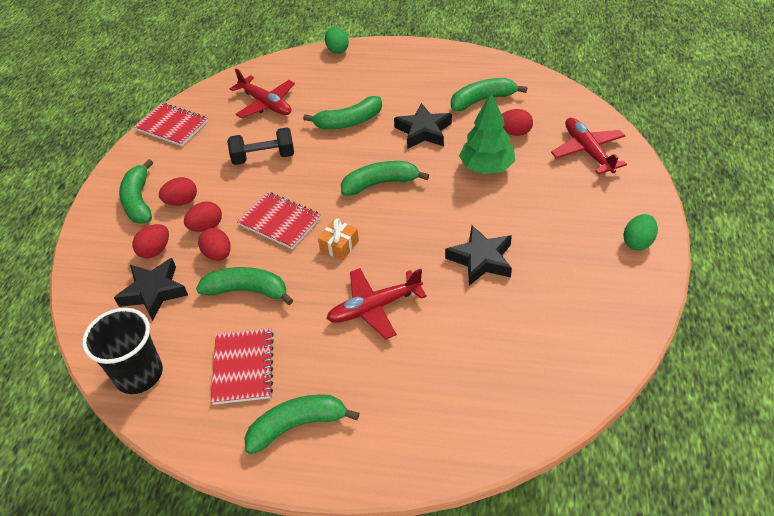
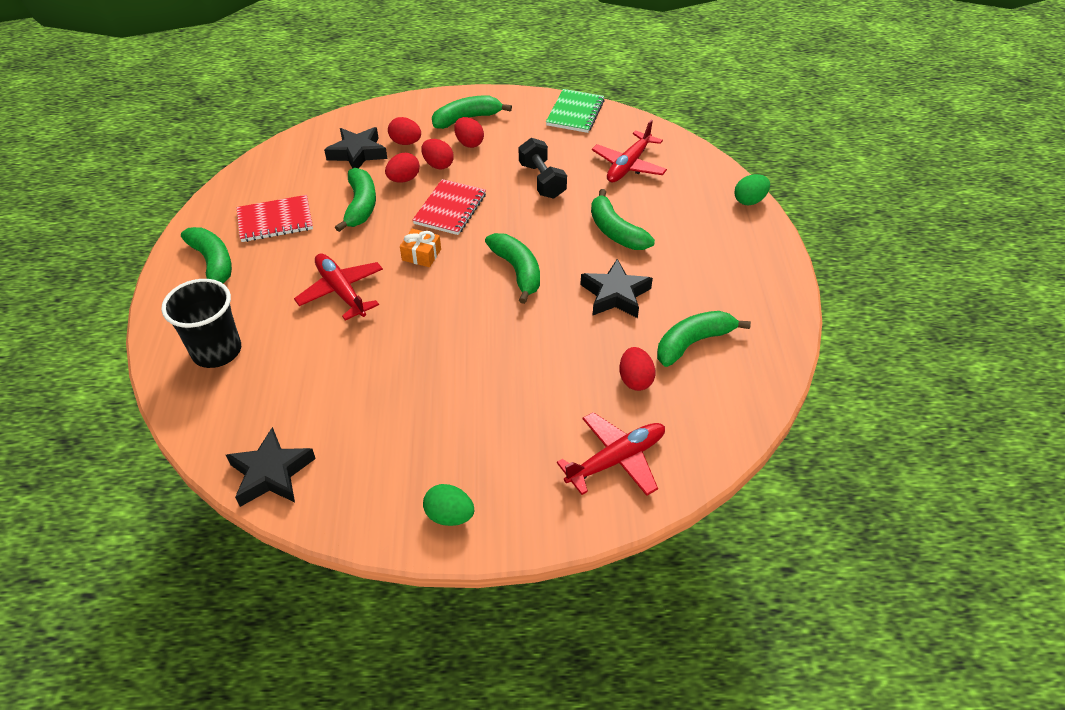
camera: 75 degrees right, 0 degrees up
(139, 374) = (271, 166): black cup -> black cup (217, 351)
(172, 126) = (575, 113): red notebook -> green notebook
(481, 259) = (409, 365): black star -> black star (271, 473)
(482, 100) = (693, 343): green banana -> green banana turned 90 degrees counterclockwise
(486, 167) = (561, 358): green tree -> none

